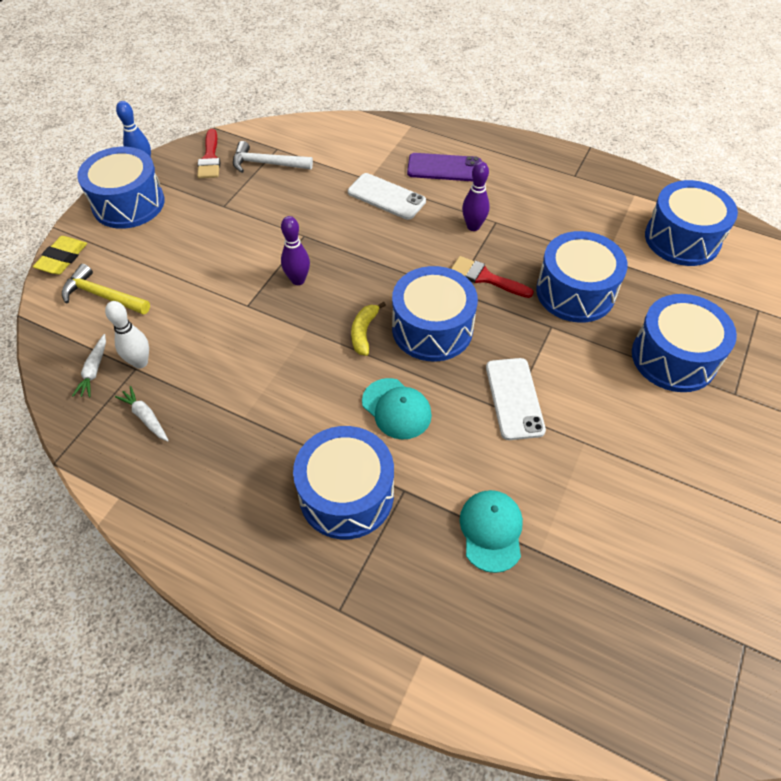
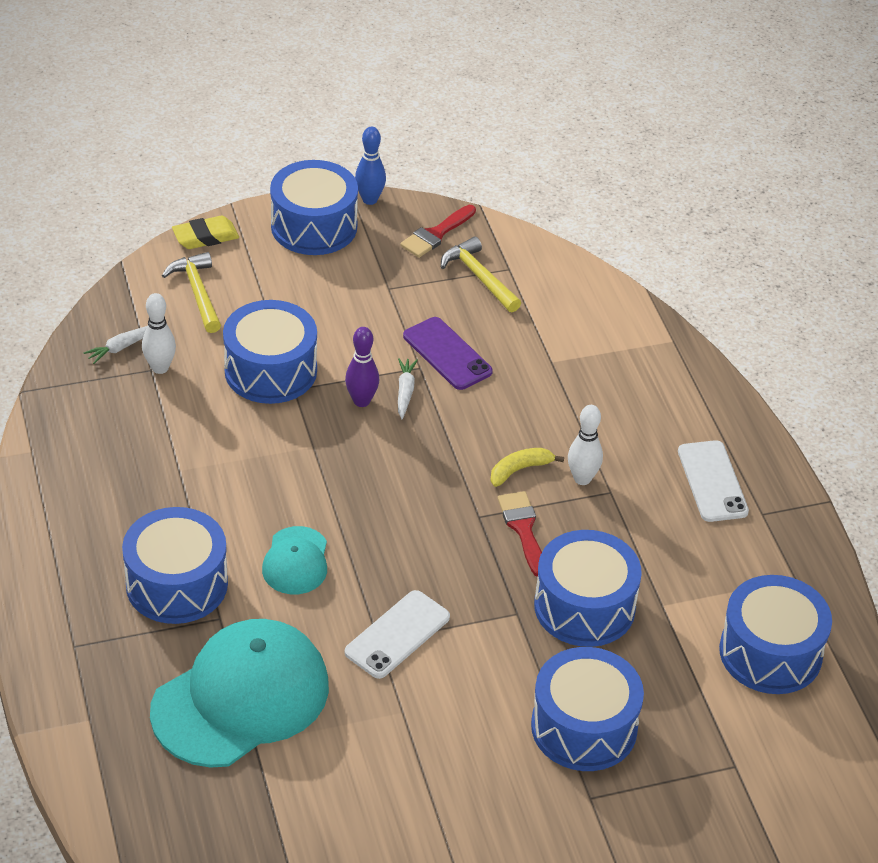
camera: 45 degrees right, 10 degrees down
(146, 417) = (114, 412): white carrot -> white carrot (405, 392)
(266, 164) = (479, 277): white hammer -> yellow hammer
(364, 332) = (354, 485): yellow banana -> yellow banana (519, 470)
(386, 197) = (543, 390): white phone -> white phone (712, 481)
(432, 329) = (413, 529): blue drum -> blue drum (270, 370)
(444, 168) = (640, 406): purple phone -> purple phone (447, 354)
(473, 226) = (582, 479): purple bowling pin -> white bowling pin
(491, 531) = (241, 698): turquoise cap -> turquoise cap, size x2.04

